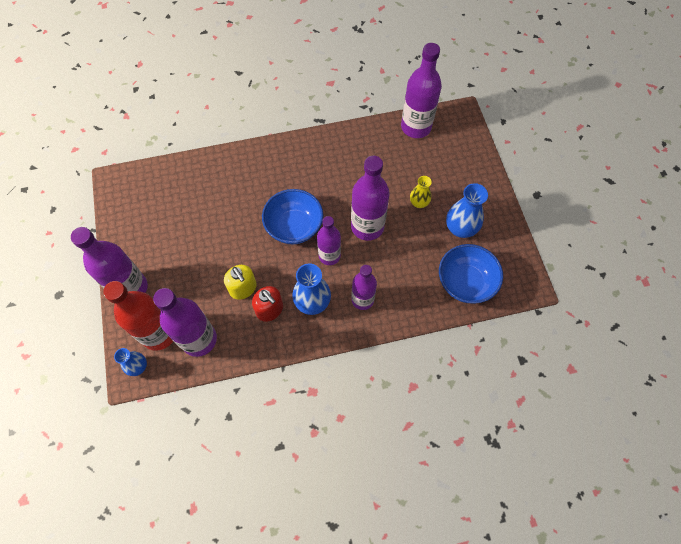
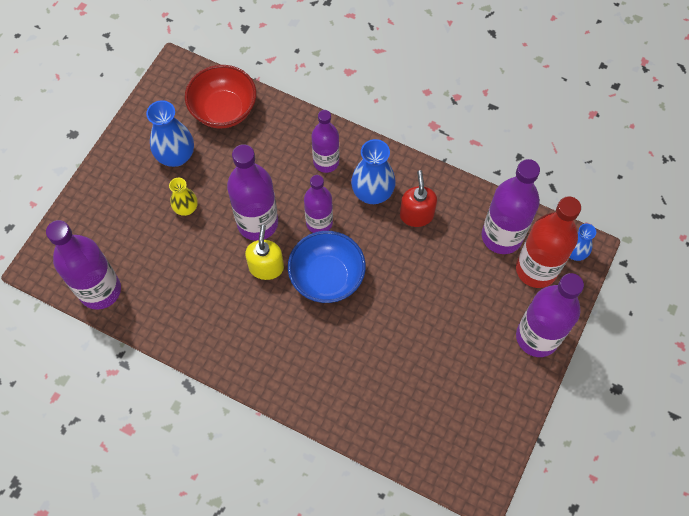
camera: 140 degrees left, 0 degrees up
(243, 288) = (426, 253): yellow soap dispenser -> yellow soap dispenser (266, 267)
(465, 282) = (224, 110): blue bowl -> red bowl

